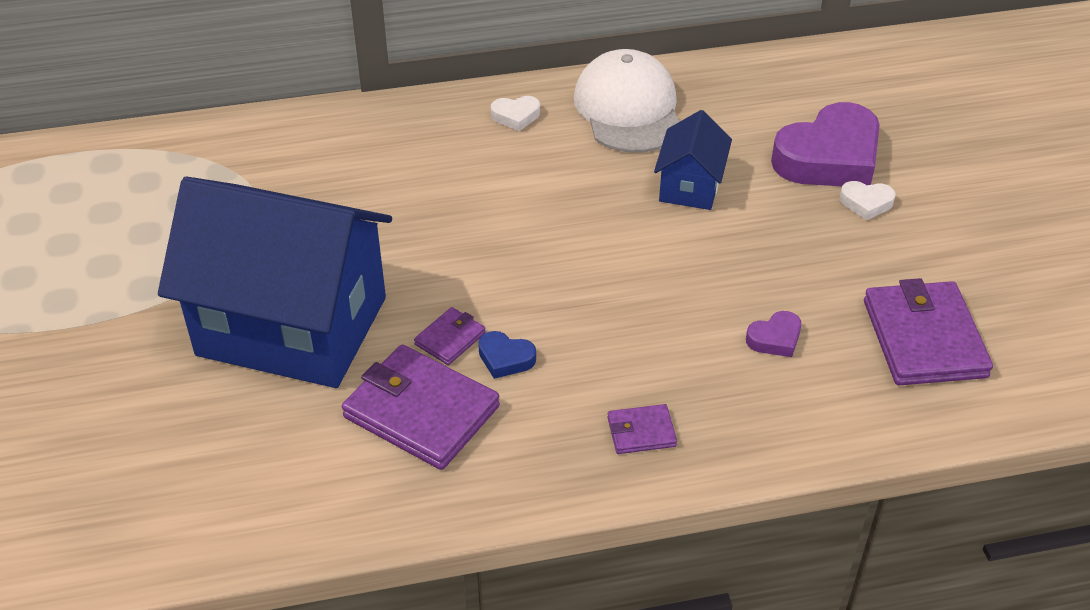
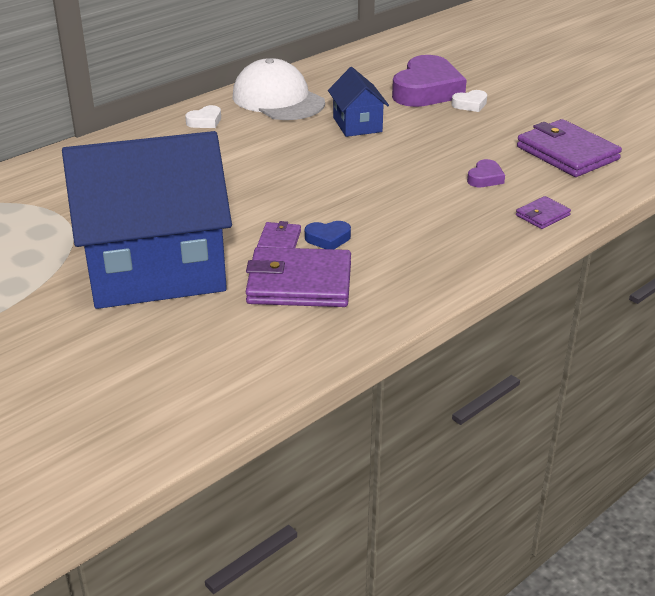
camera: 30 degrees left, 10 degrees down
(641, 432) = (453, 245): purple wallet -> purple wallet (542, 215)

